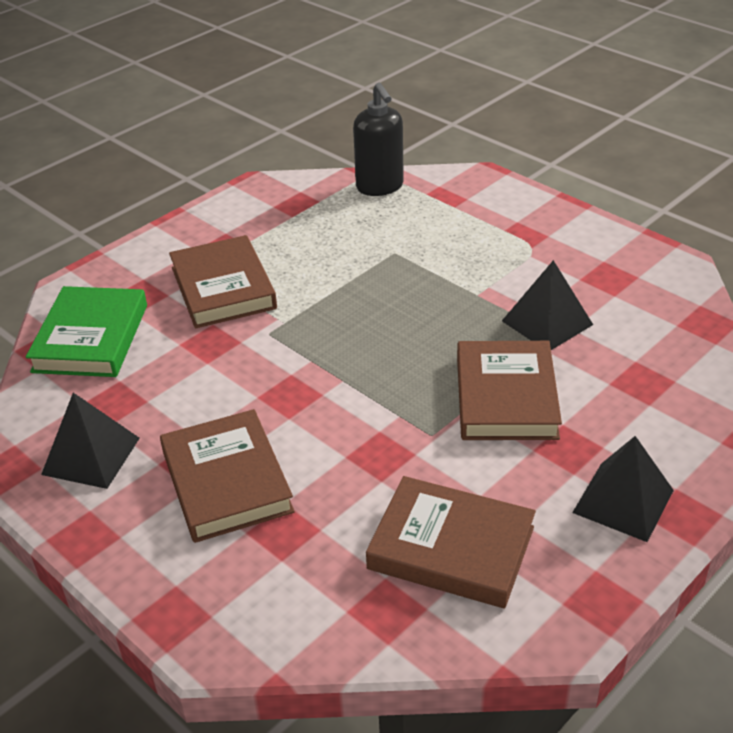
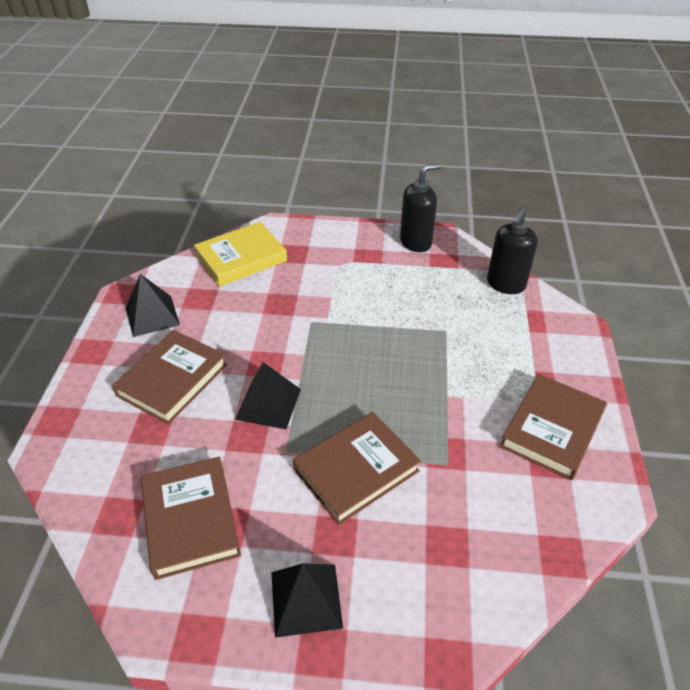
camera: 50 degrees right, 5 degrees up
(91, 338) = (241, 258): green book -> yellow book
(223, 288) = (332, 279): brown book -> brown book (552, 429)
(246, 206) = (416, 242): none -> black soap dispenser
(547, 323) = (457, 451): black pyramid -> black pyramid (268, 404)

